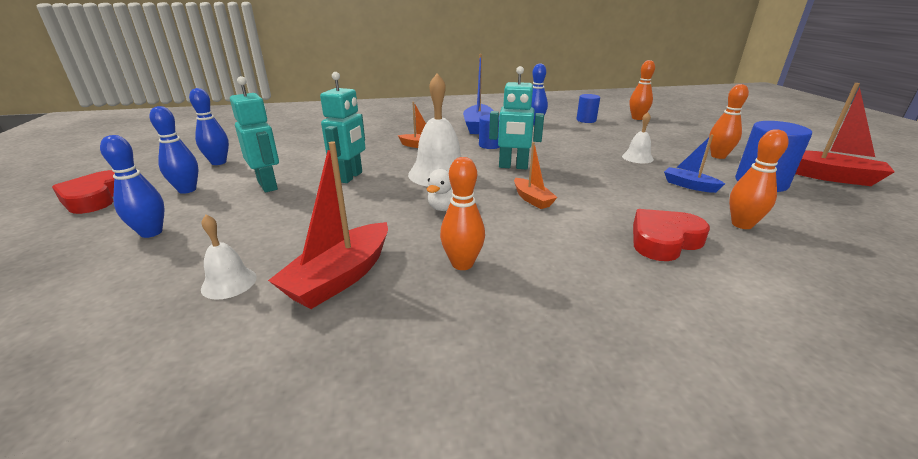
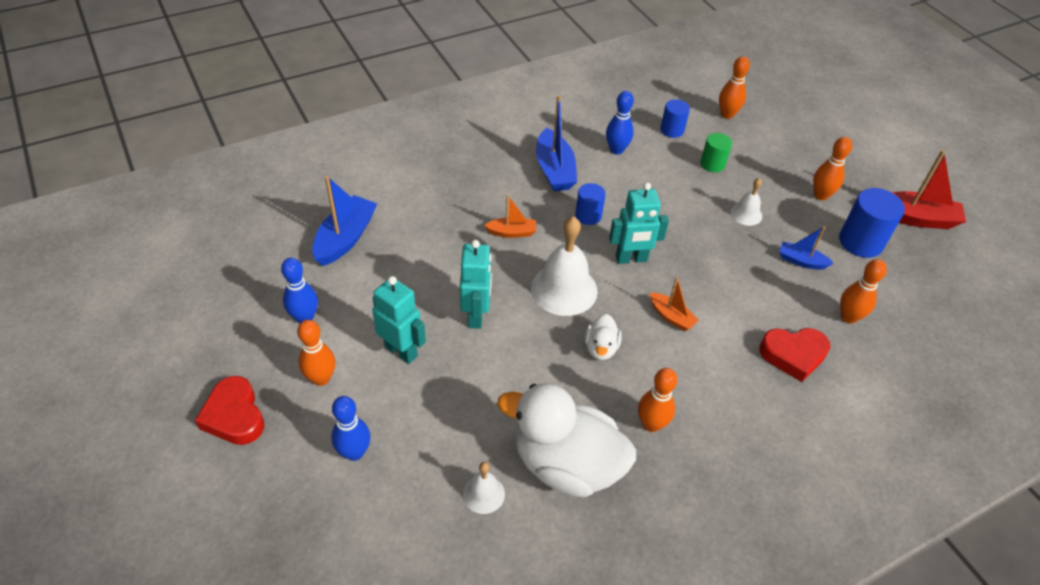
camera: 20 degrees left, 20 degrees up
(187, 190) = (321, 378): blue bowling pin -> orange bowling pin
(294, 136) = (345, 238): none -> blue boat
(340, 277) = (566, 464): red boat -> white duck
(614, 135) = (712, 164): none -> green cylinder
(664, 241) = (793, 355): red heart -> red heart turned 135 degrees counterclockwise

